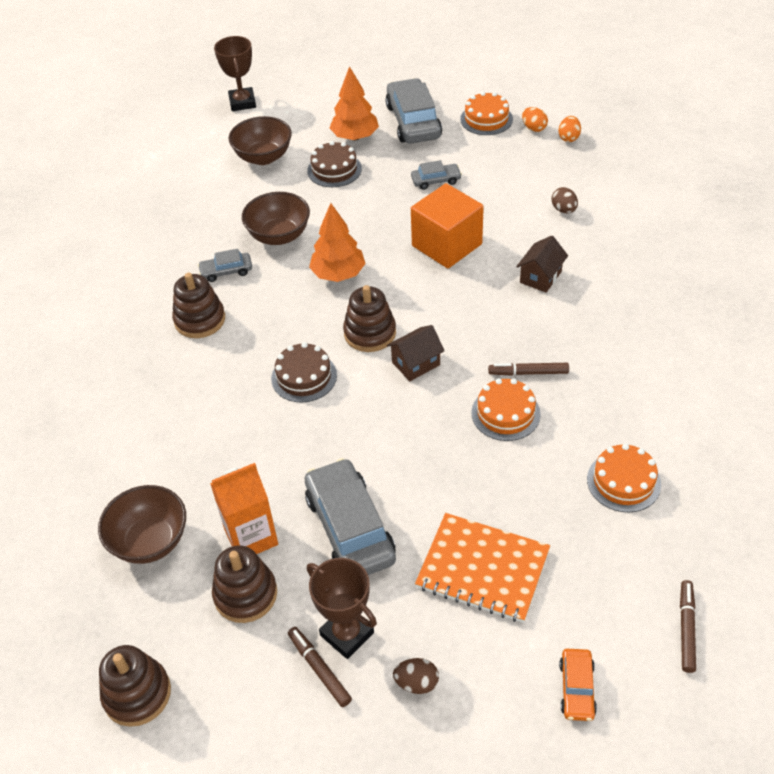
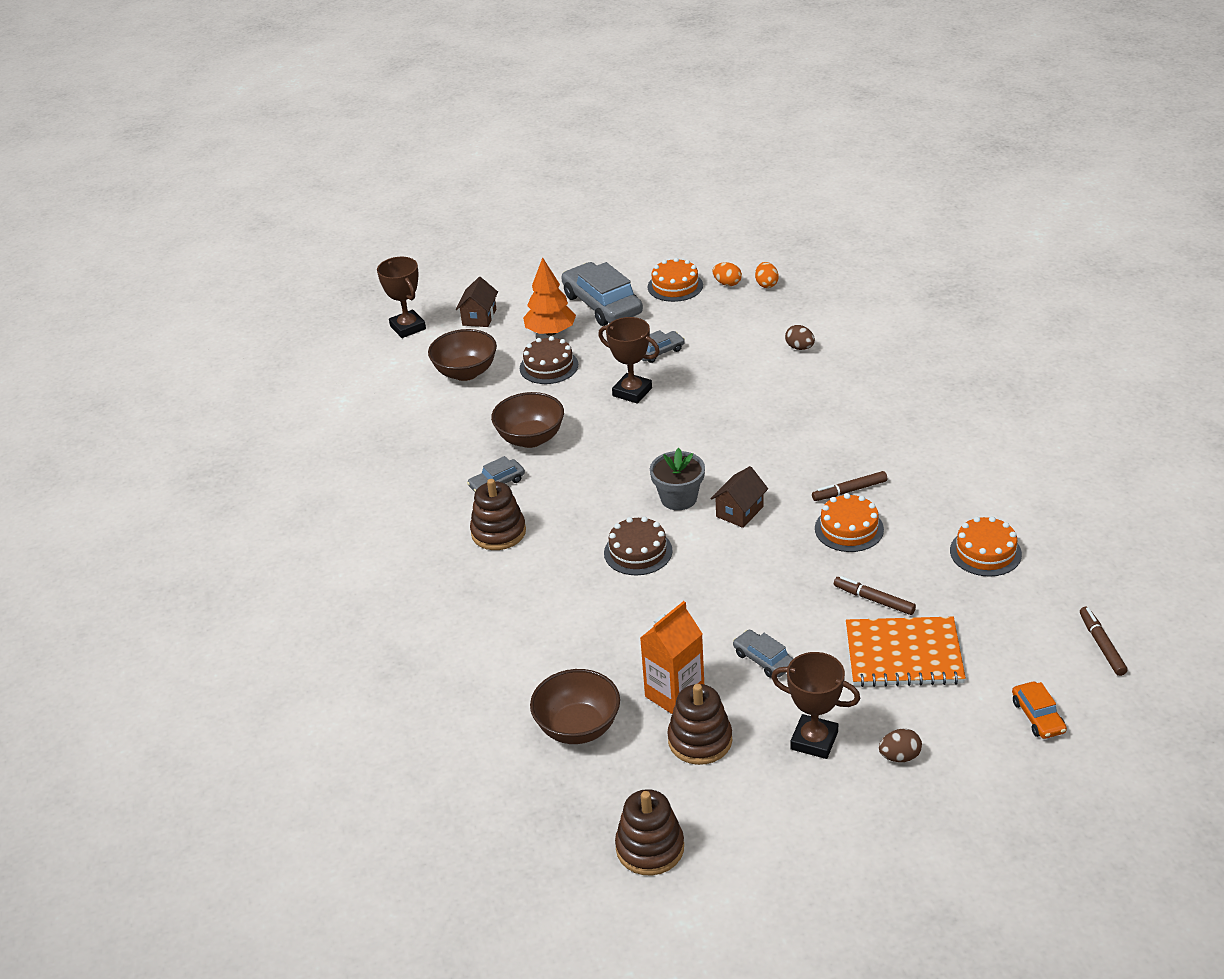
camera: 20 degrees left, 10 degrees down
(319, 669) = (806, 774): brown marker -> brown marker (874, 600)
(338, 274) = (614, 457): orange tree -> none
(350, 528) = (763, 659): grey car -> grey car, size x0.50
(370, 333) = (678, 498): brown stacking toy -> grey flower pot
(390, 214) = (632, 392): none -> brown trophy
(447, 245) = (705, 405): orange cube -> none
(540, 277) = (812, 409): brown house -> brown house (479, 317)

